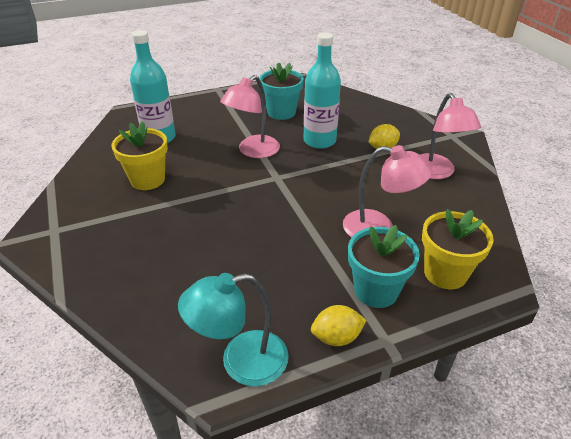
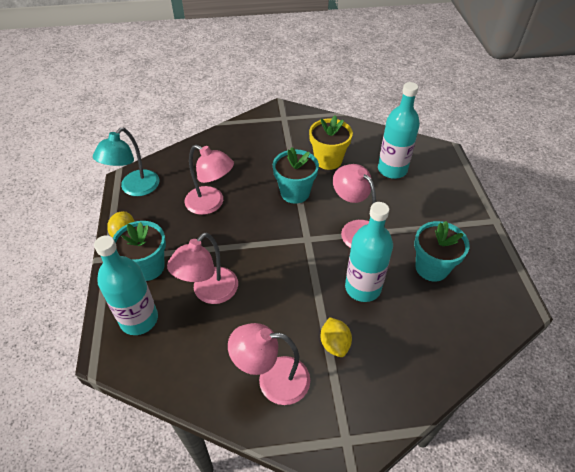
camera: 105 degrees right, 10 degrees up
(210, 195) = (295, 193): none -> turquoise flower pot
(241, 361) = (135, 188): turquoise lamp -> turquoise lamp turned 150 degrees counterclockwise
(249, 261) = (211, 204): none -> pink lamp
(445, 273) = (139, 319): yellow flower pot -> turquoise bottle

